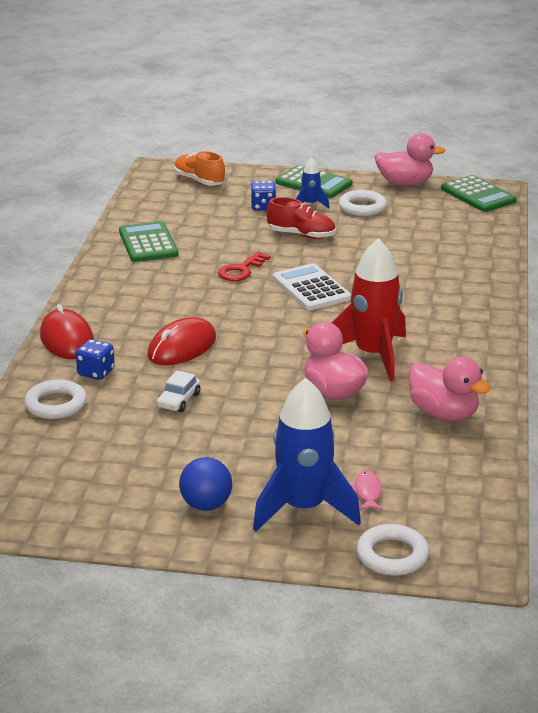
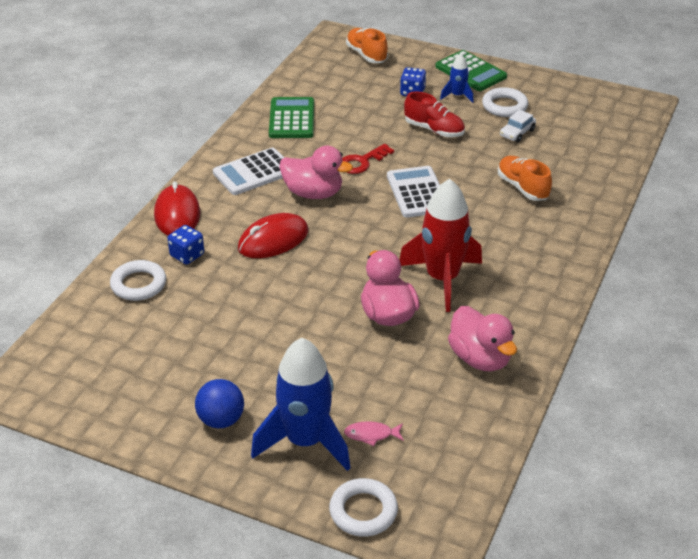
camera: 15 degrees right, 10 degrees up
(131, 293) = (254, 172): none -> white calculator
(178, 400) = (245, 299): white car -> white car (517, 133)
(367, 492) = (371, 435): pink fish -> pink fish turned 105 degrees counterclockwise
(405, 183) = (557, 84): pink duck -> pink duck (313, 193)
(414, 271) = (522, 187): none -> orange shoe
(478, 195) = (622, 107): green calculator -> none

